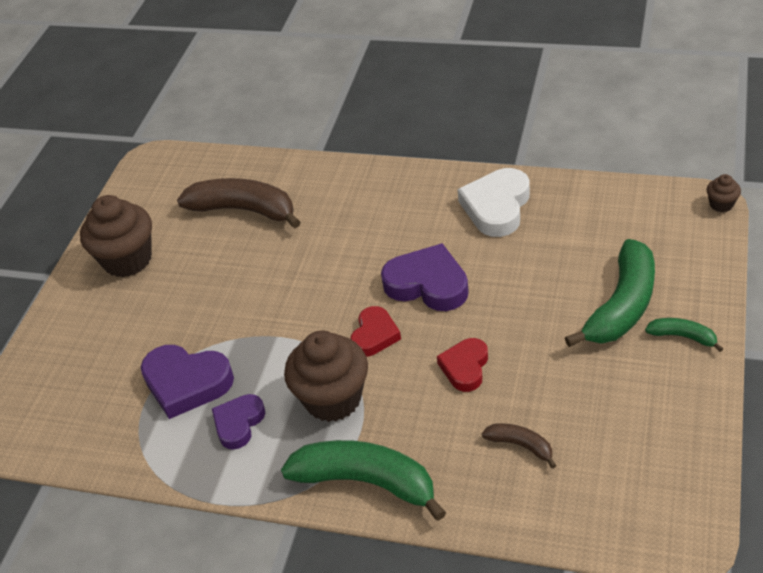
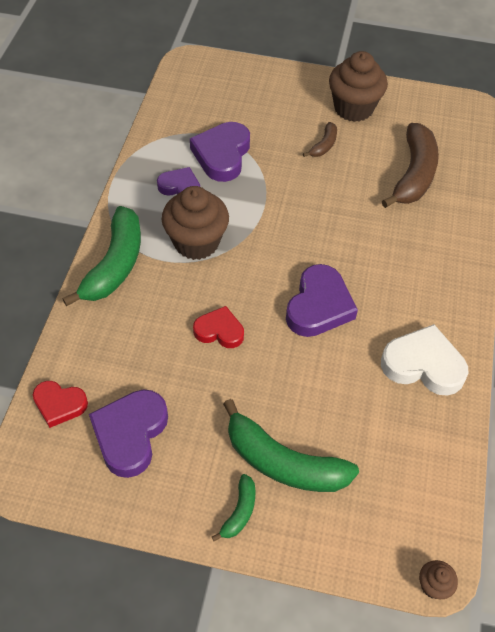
camera: 80 degrees right, 10 degrees up
(374, 335) = (261, 268): red heart -> red heart (59, 405)
(521, 445) = (132, 367): brown banana -> brown banana (324, 145)
(611, 437) = (130, 434): none -> purple heart

